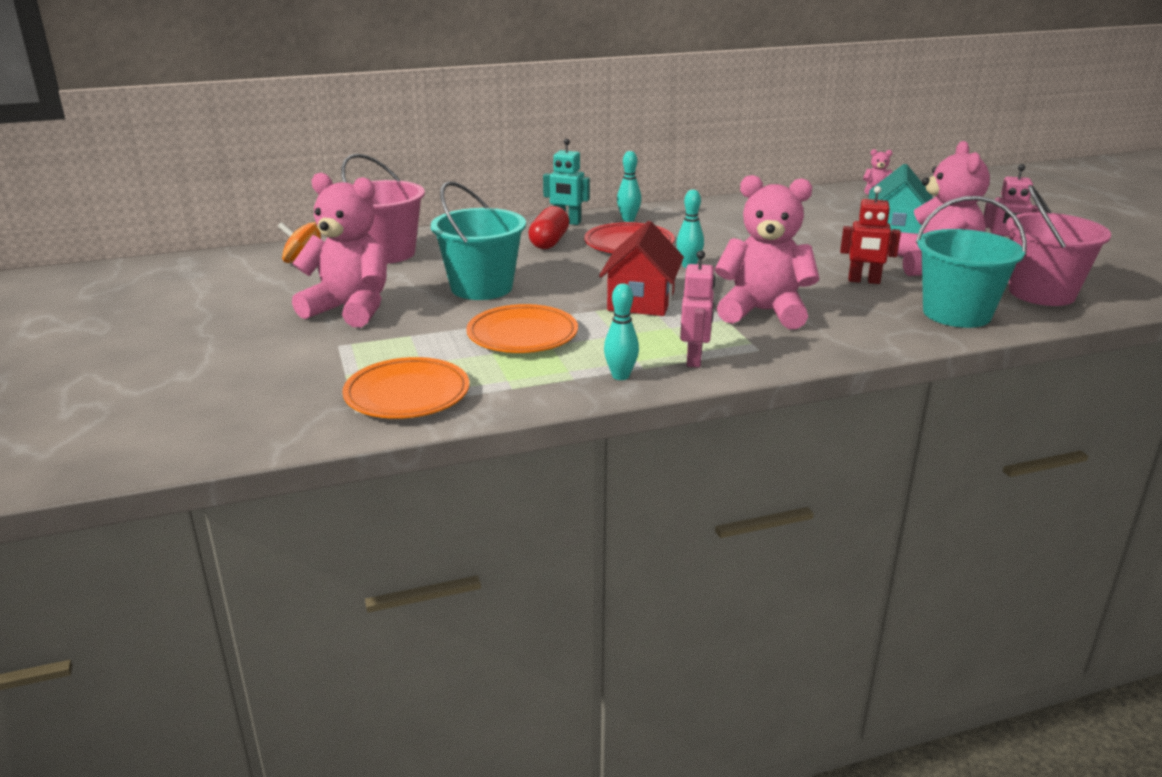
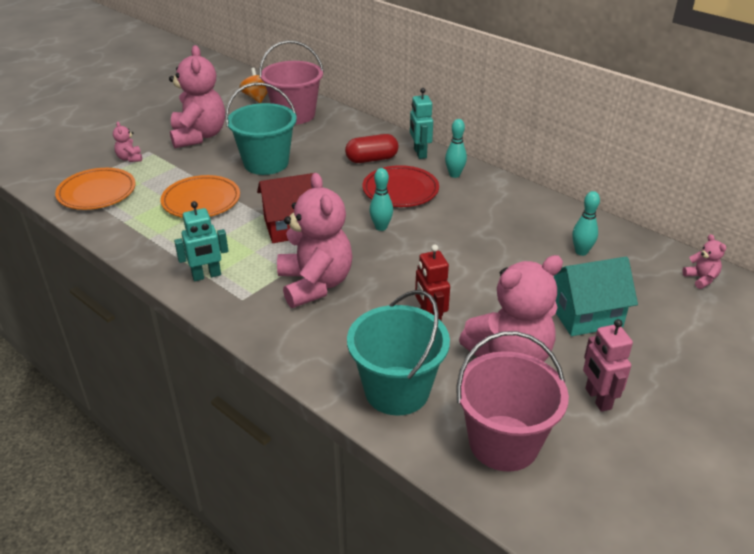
camera: 60 degrees right, 10 degrees up
(341, 359) = (130, 158): none -> pink teddy bear
(620, 376) = (162, 254): turquoise bowling pin -> turquoise bowling pin (581, 252)
(694, 359) = (206, 276): pink robot -> turquoise robot

